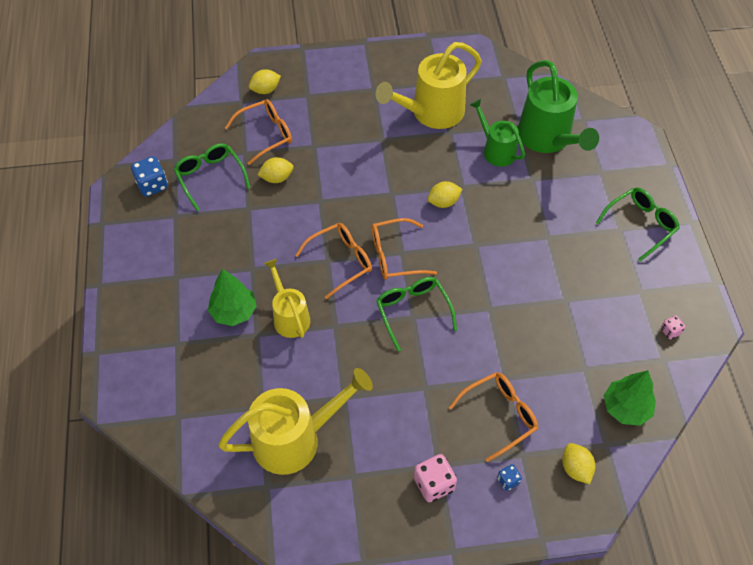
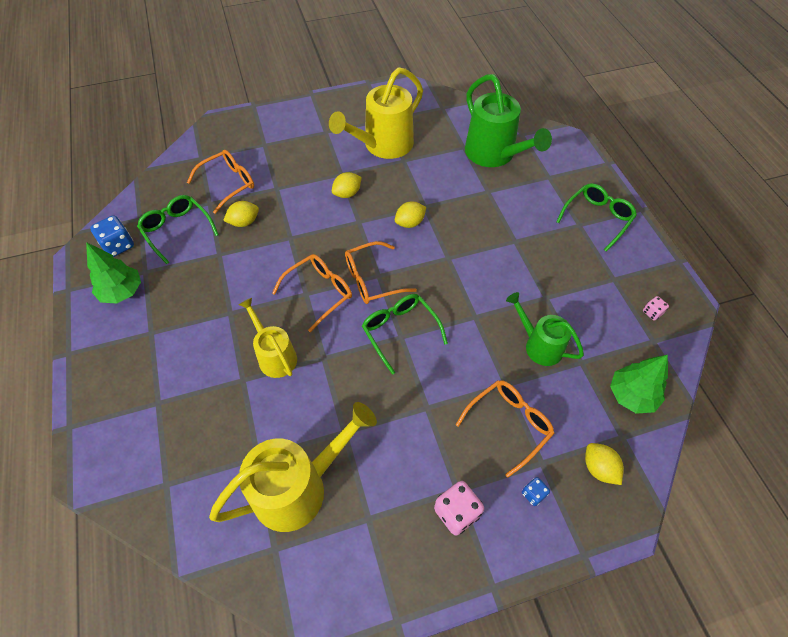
camera: 10 degrees left, 0 degrees up
(234, 312) = (215, 360): green tree -> green tree (122, 292)
(265, 90) = (223, 145): yellow lemon -> yellow lemon (347, 194)
(496, 150) = (449, 170): green watering can -> green watering can (539, 345)

